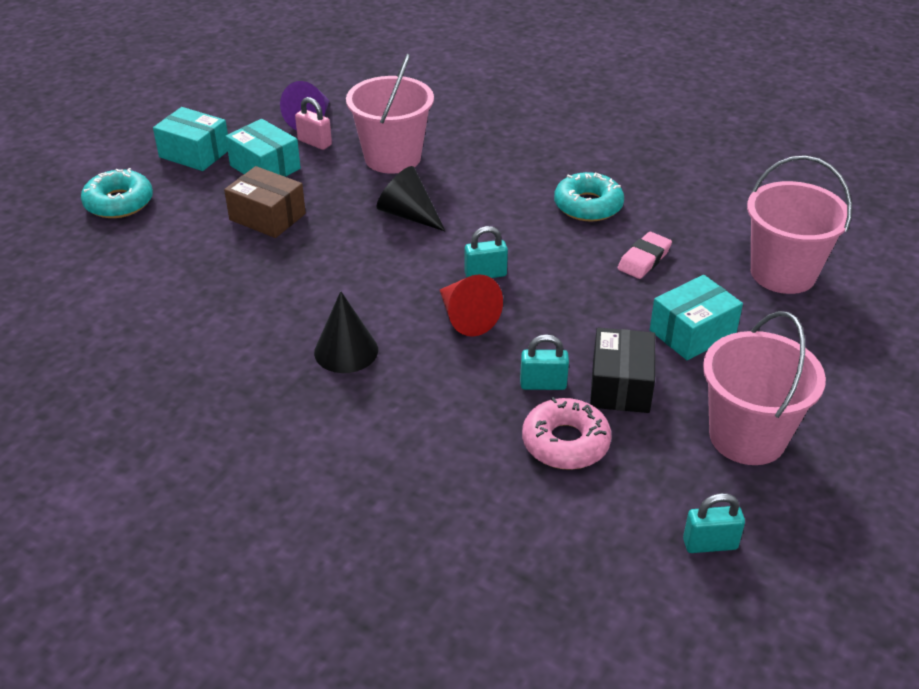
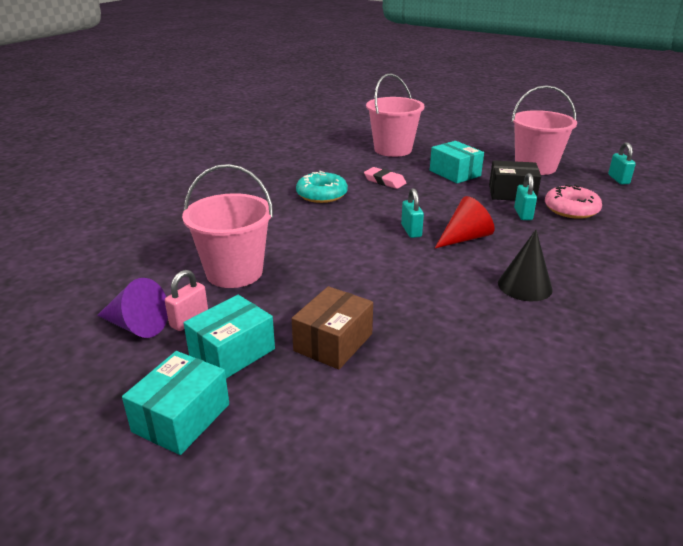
camera: 90 degrees left, 10 degrees down
(119, 202) = (295, 482): turquoise donut -> none
(409, 215) = (331, 262): black cone -> none

